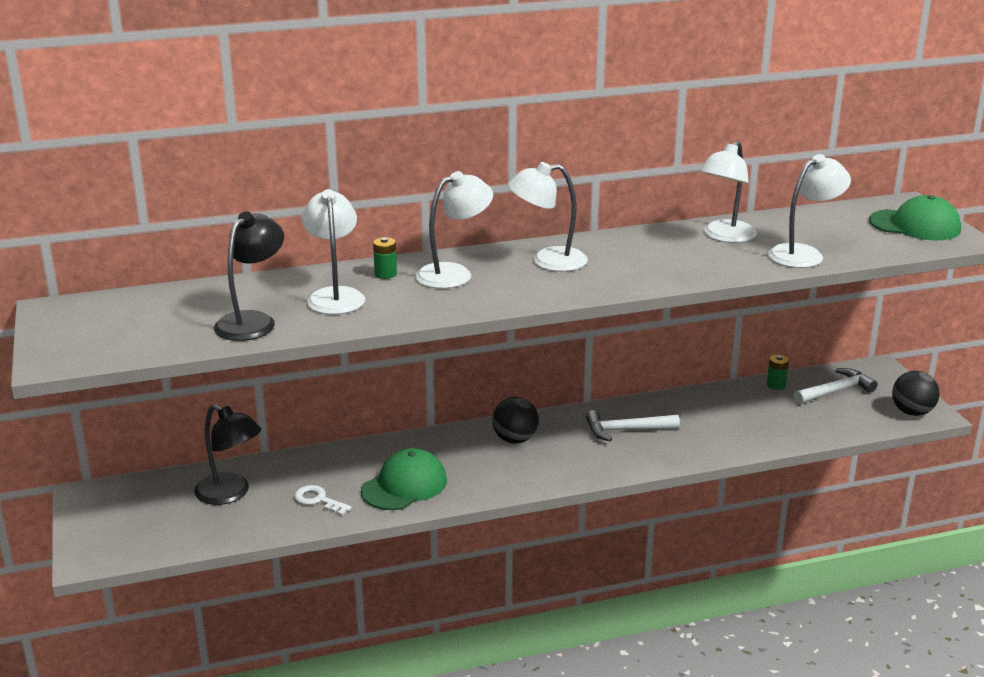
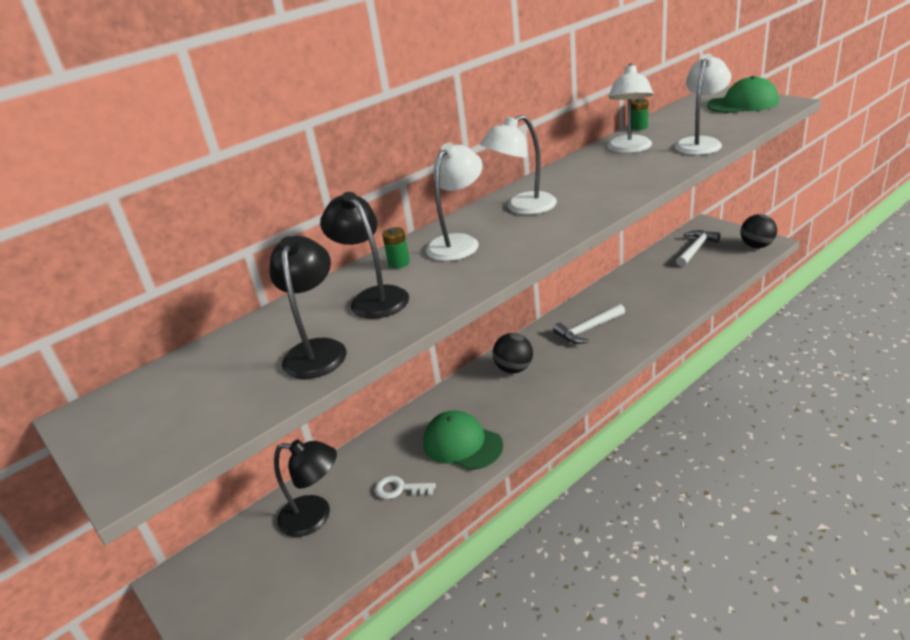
camera: 20 degrees left, 5 degrees up
(335, 296) = (373, 297): white lamp -> black lamp
(404, 485) = (462, 444): green cap -> green cap turned 75 degrees counterclockwise
(776, 385) = (654, 259): green battery -> green battery (639, 127)

